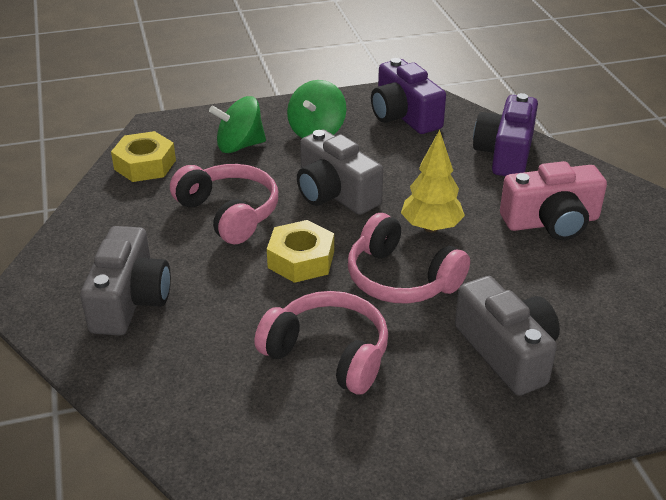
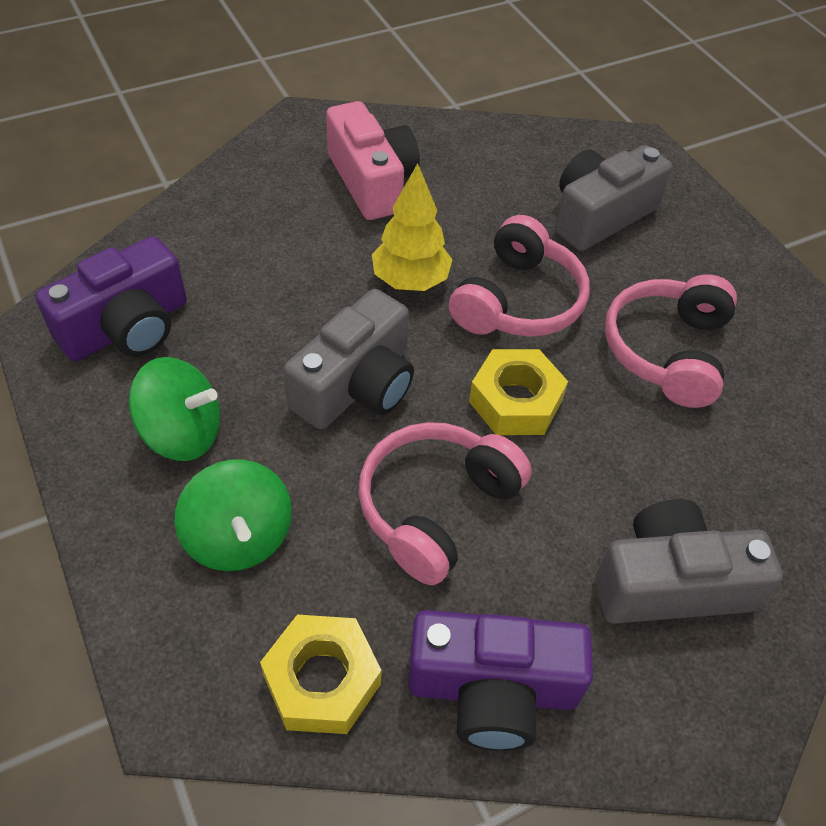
camera: 105 degrees left, 15 degrees up
(505, 153) = (227, 218): purple camera -> purple camera (492, 689)

